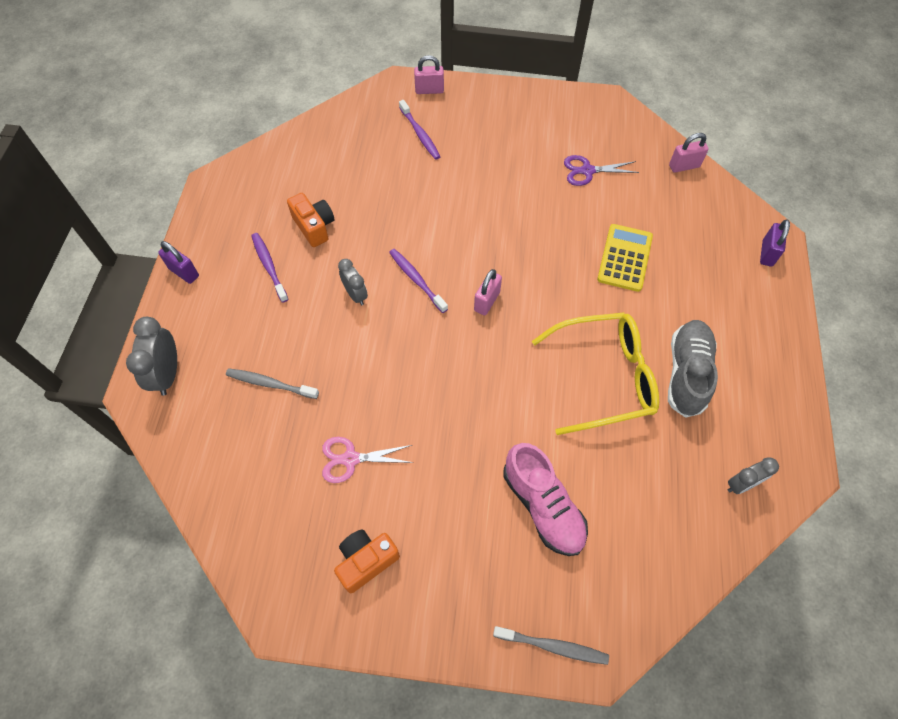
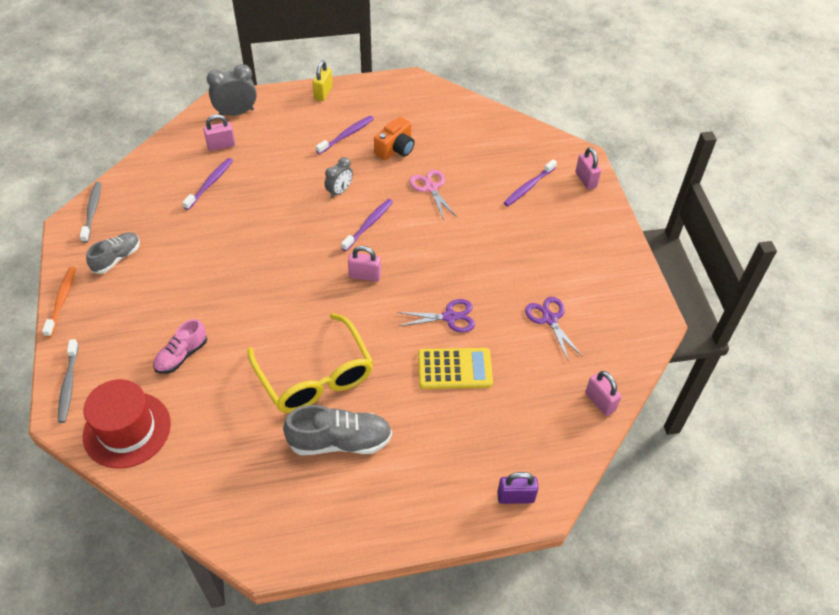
camera: 70 degrees right, 10 degrees down
(184, 272) = (323, 93): purple padlock -> yellow padlock
(219, 403) = (221, 145): none -> pink padlock
(270, 384) = (244, 166): grey toothbrush -> grey toothbrush (92, 211)
(282, 428) = (210, 183): none -> purple toothbrush
(350, 459) = (194, 228): pink scissors -> pink scissors (431, 188)
(366, 561) = (117, 258): orange camera -> grey shoe
(414, 642) = (62, 300): none -> orange toothbrush
(543, 506) = (181, 355): pink shoe -> pink shoe, size x0.64
(563, 244) = (449, 317): none -> purple scissors
(632, 583) = (127, 429): none -> red hat
(741, 484) = (234, 503): grey clock -> none

